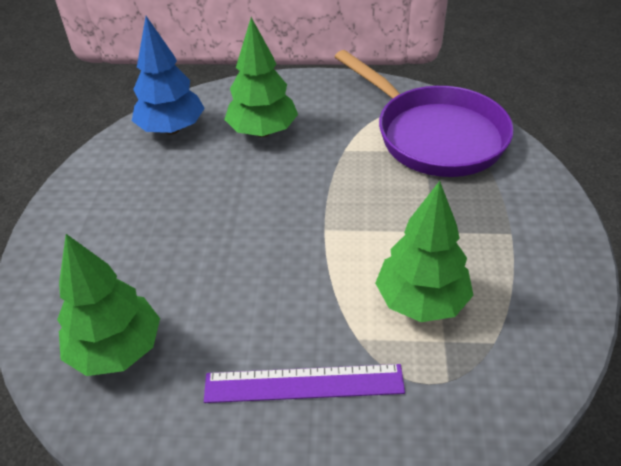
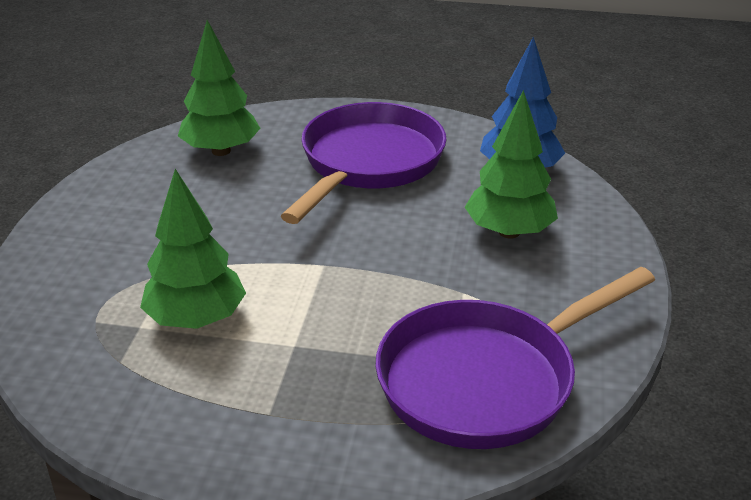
camera: 95 degrees right, 10 degrees down
(154, 221) = (368, 163): none -> purple pan
(304, 383) = (139, 238): purple ruler -> none

